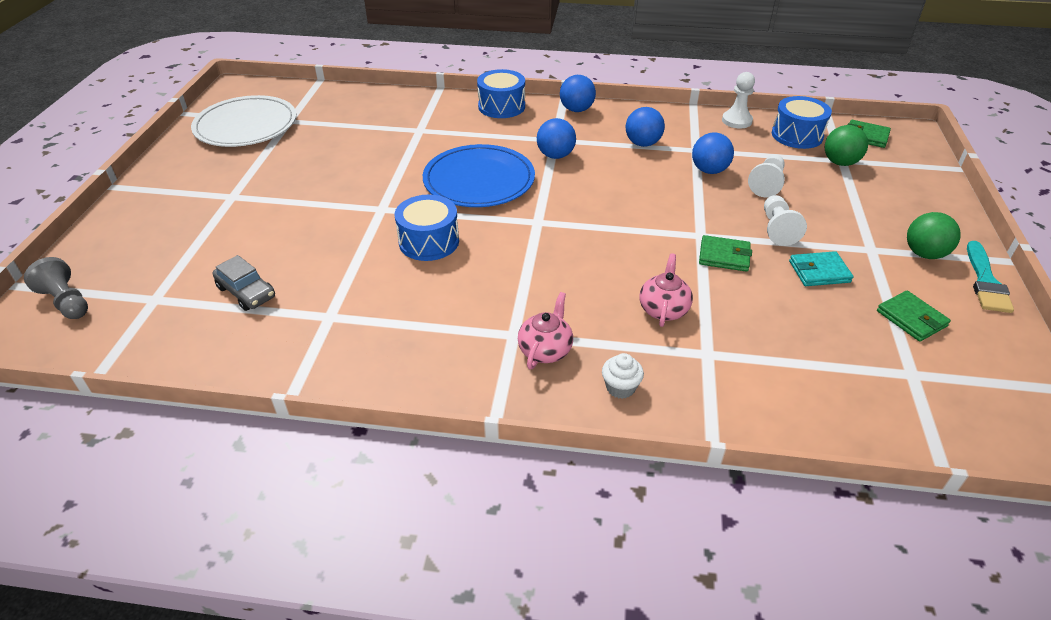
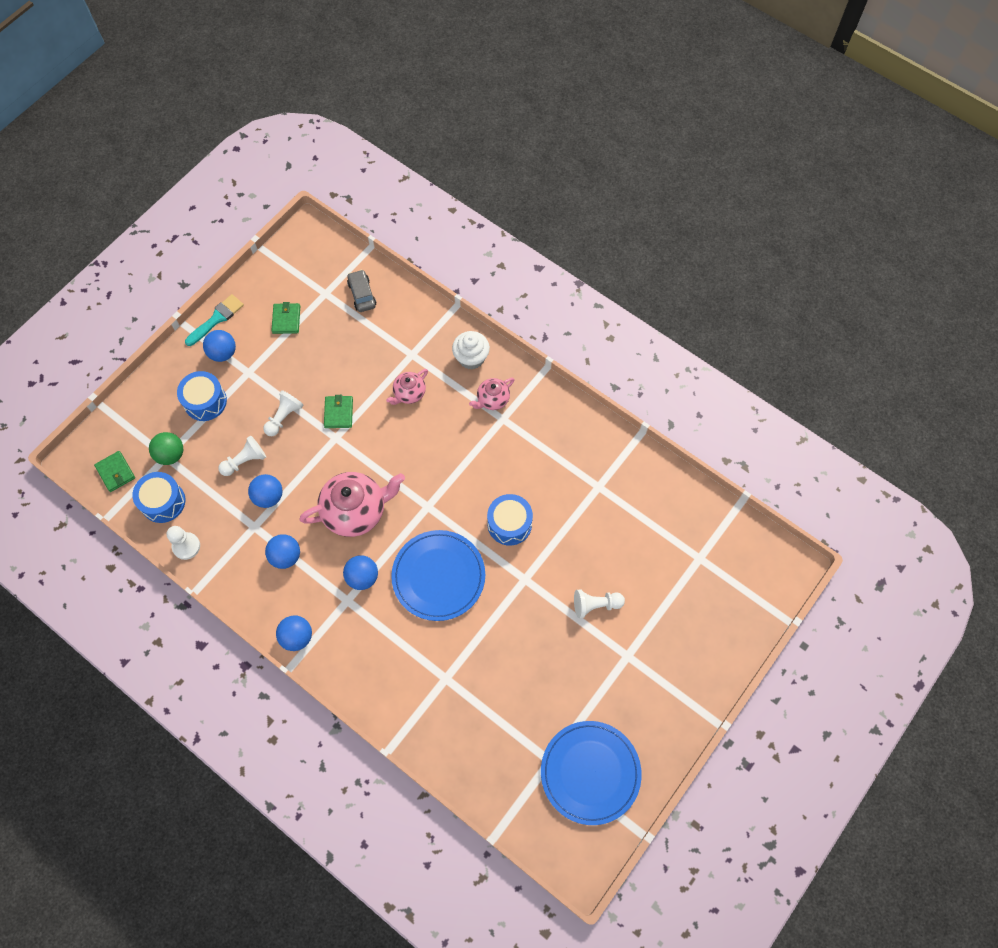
camera: 150 degrees left, 25 degrees up
(66, 302) = (754, 584): grey pawn -> none
(246, 125) = (590, 772): white plate -> blue plate
(246, 292) = (641, 534): grey car -> grey car (362, 294)
(285, 217) = (595, 605): none -> white pawn
(501, 106) = (355, 680): blue drum -> blue drum (205, 401)
(611, 192) = (356, 511): none -> pink teapot
(620, 387) = (471, 358): white cupcake -> white cupcake, size x1.60
(724, 256) = (338, 413): green wallet -> green wallet turned 45 degrees clockwise
(819, 271) = (297, 373): turquoise wallet -> none
(924, 254) = (223, 353): green ball -> blue ball

